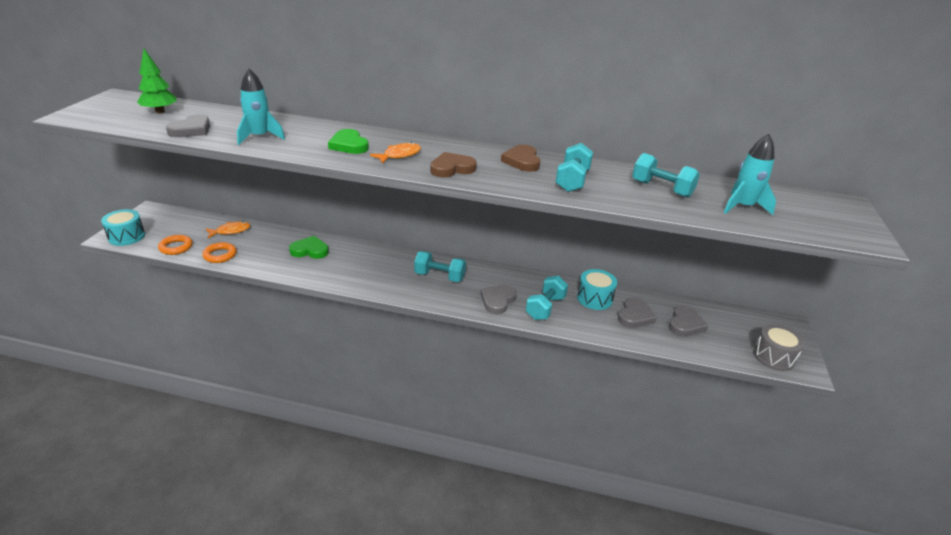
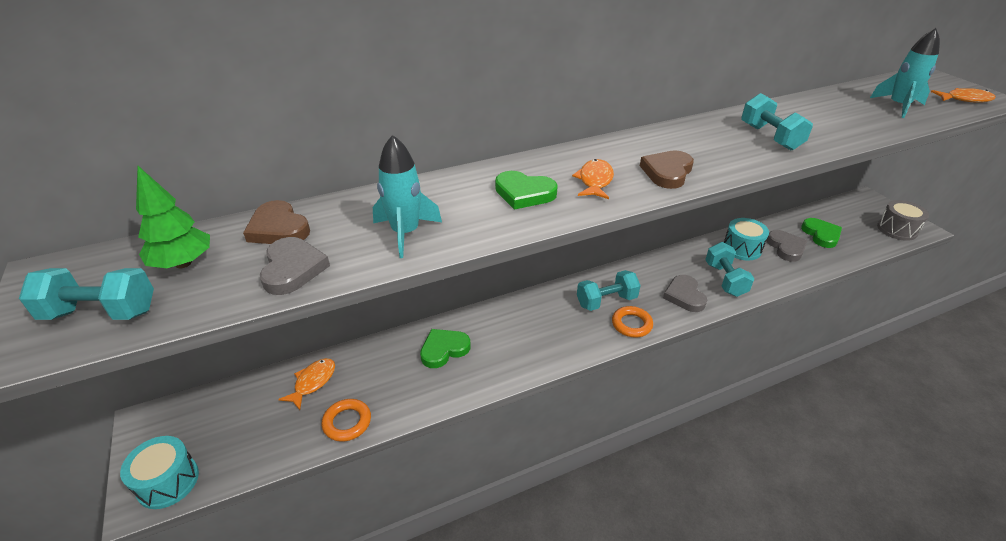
camera: 35 degrees left, 5 degrees up
(176, 247) = (270, 450): orange ring -> orange ring (631, 324)
(522, 161) = (698, 135): brown heart -> brown heart (278, 228)
(661, 189) = (831, 115): turquoise dumbbell -> turquoise dumbbell (101, 313)
(685, 324) = (821, 235): grey heart -> green heart
(831, 228) = (965, 99): none -> orange fish

